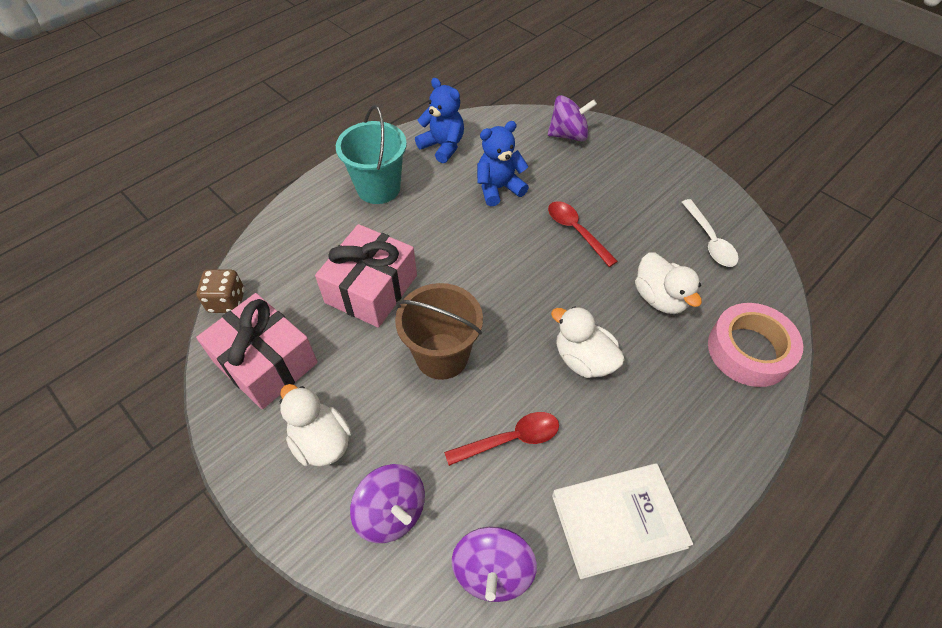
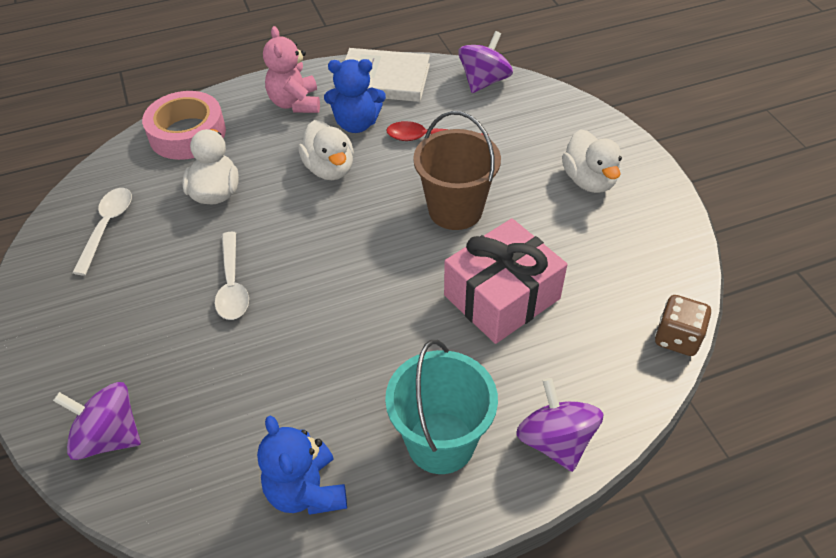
camera: 155 degrees left, 5 degrees down
(266, 362) = (634, 257): pink gift -> none
(391, 512) = (543, 125): purple spinning top -> purple spinning top (555, 441)
(498, 188) = (277, 378): blue teddy bear -> blue teddy bear (356, 124)
(576, 231) = (232, 285): red spoon -> white spoon
(685, 435) = (295, 103): none -> pink teddy bear

